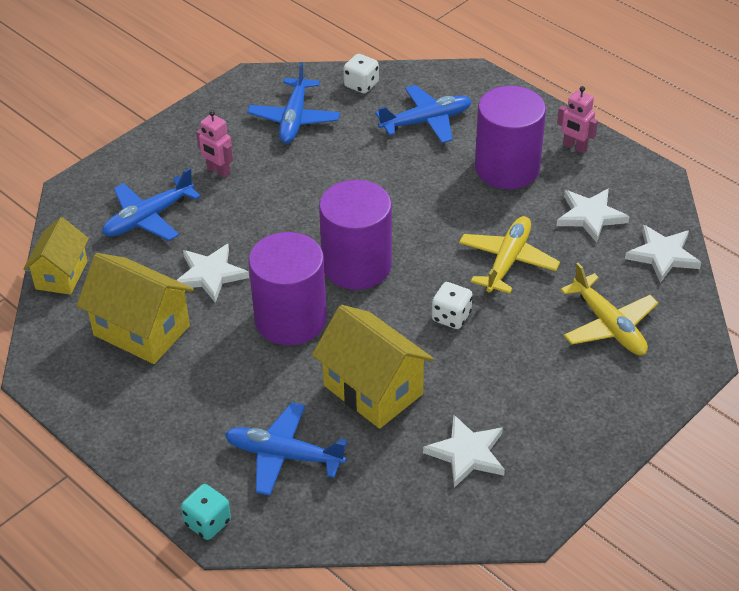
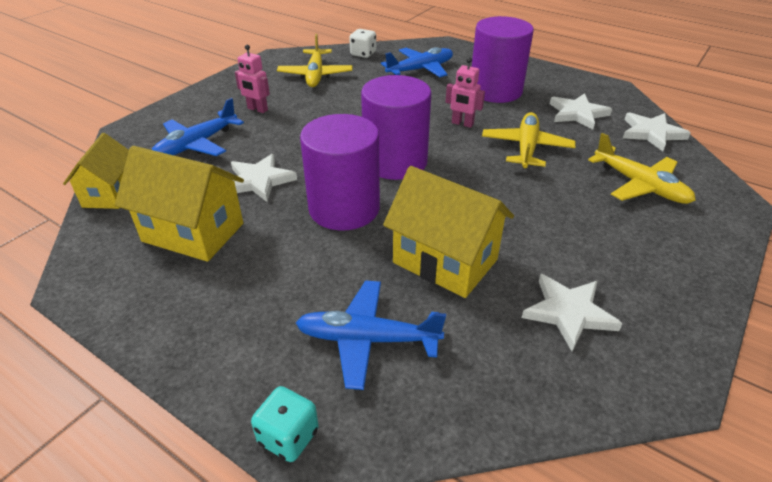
camera: 10 degrees left, 5 degrees down
(294, 119) = (315, 75): blue plane -> yellow plane
(451, 317) = (496, 192): white dice -> none
(574, 147) = (541, 75): pink robot -> pink robot (462, 124)

